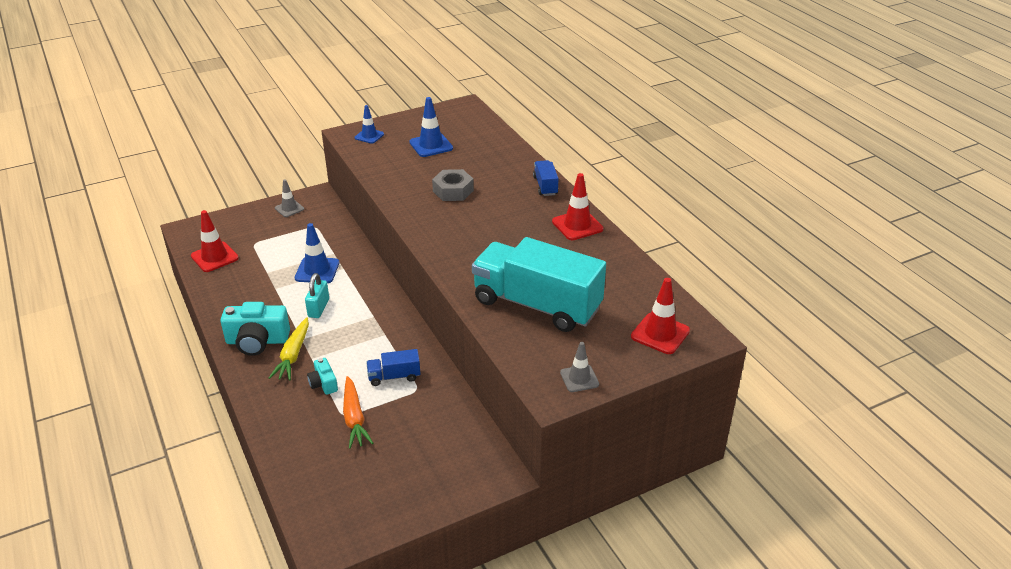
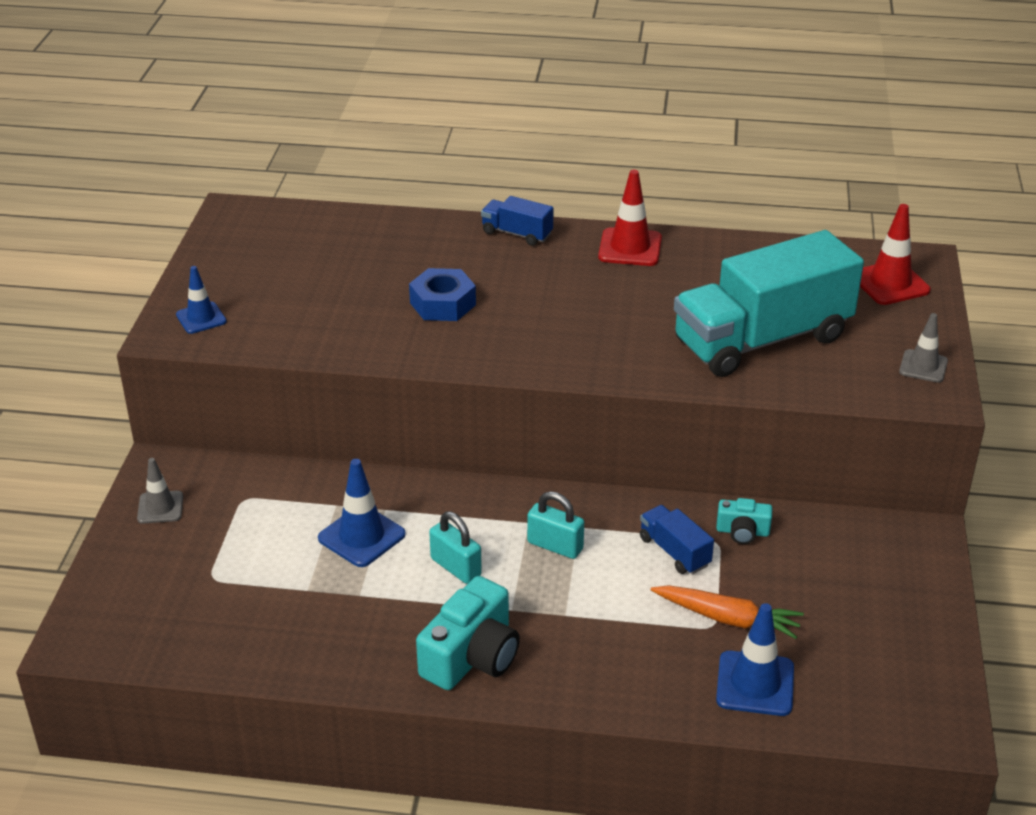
camera: 55 degrees left, 0 degrees up
(214, 257) = (199, 634): red traffic cone -> none
(293, 355) = (540, 630): yellow carrot -> none
(323, 383) = (631, 622): turquoise camera -> turquoise camera (742, 532)
(362, 333) = (555, 546): none -> turquoise padlock
(394, 376) = (674, 551): blue truck -> blue truck turned 120 degrees clockwise
(431, 145) = (301, 277): blue traffic cone -> blue traffic cone (755, 684)
(453, 191) = (443, 304): grey nut -> blue nut

